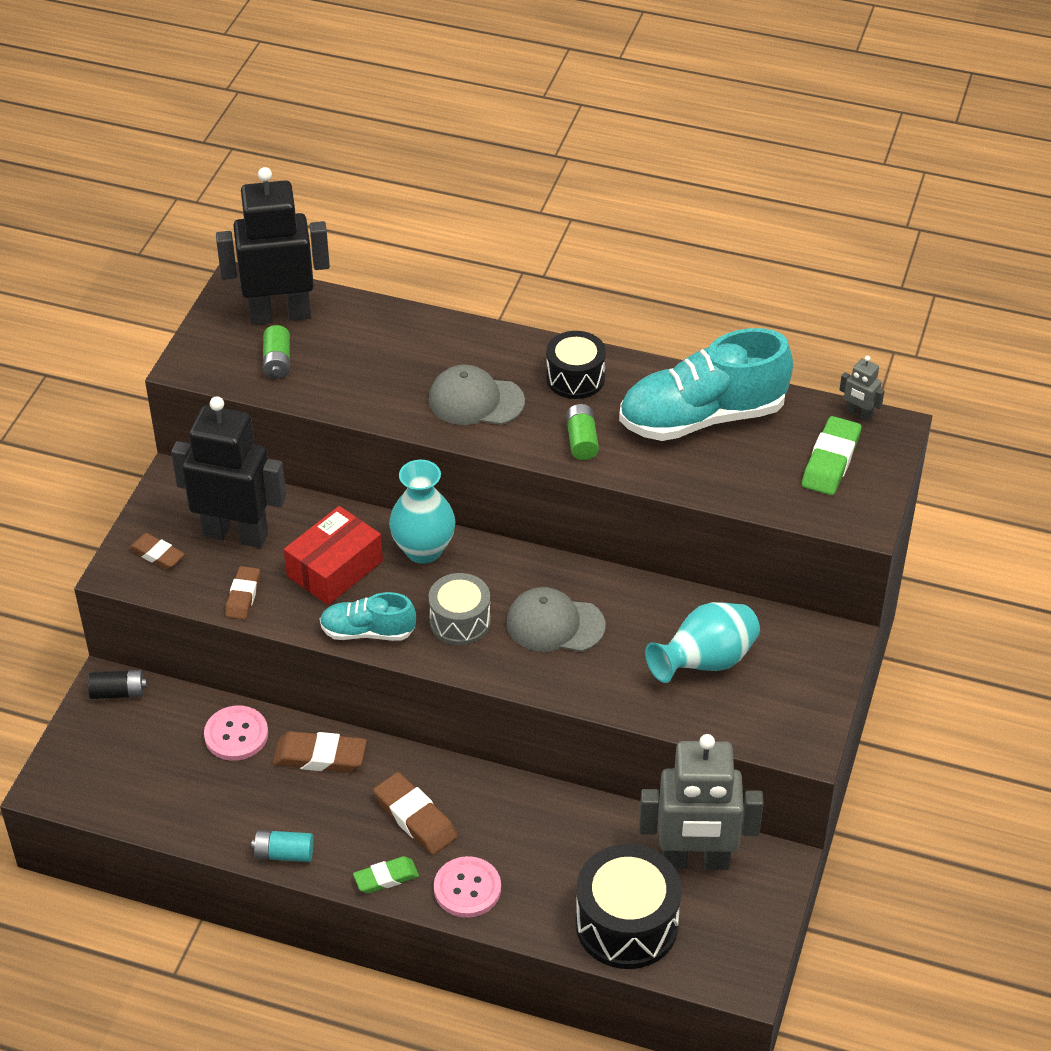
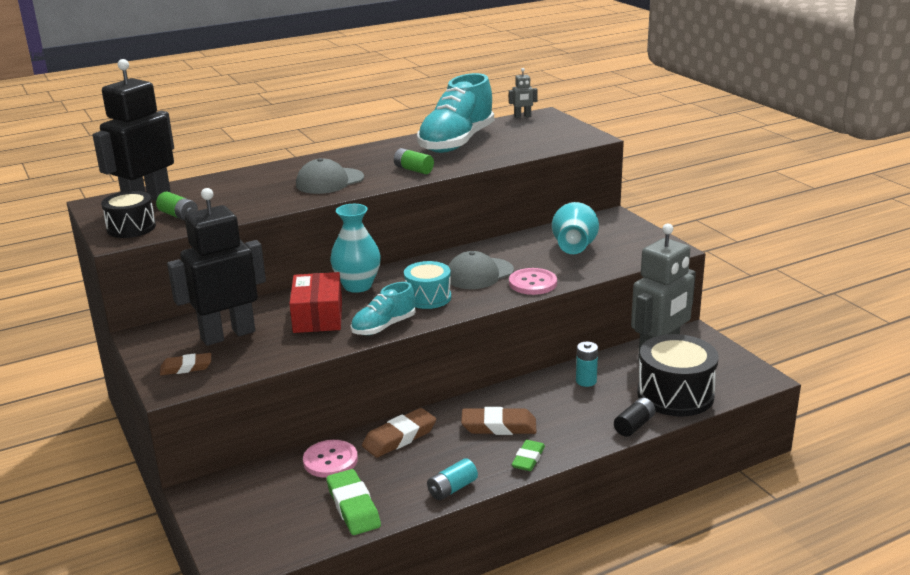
camera: 45 degrees left, 20 degrees down
(118, 692) = (214, 491): black battery -> black battery (634, 425)
(243, 596) = (278, 353): brown eraser -> none
(460, 621) = (428, 297): grey drum -> turquoise drum
(467, 888) = (578, 434): pink button -> pink button (533, 283)
(571, 832) = (586, 381): none -> turquoise battery
(575, 378) = (368, 156): black drum -> black drum (131, 228)
(831, 461) = (540, 130): green eraser -> green eraser (353, 507)

